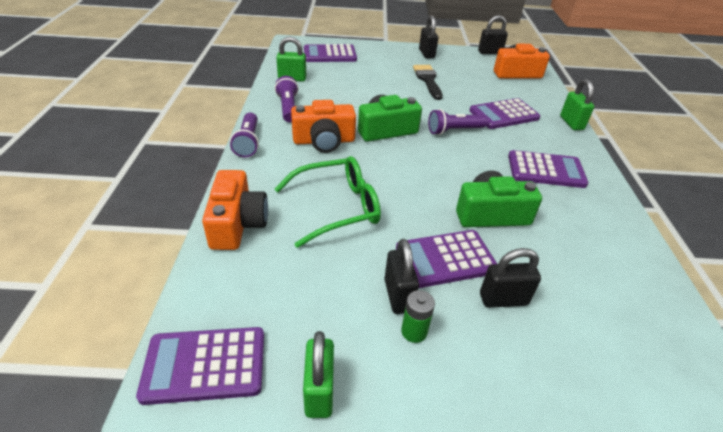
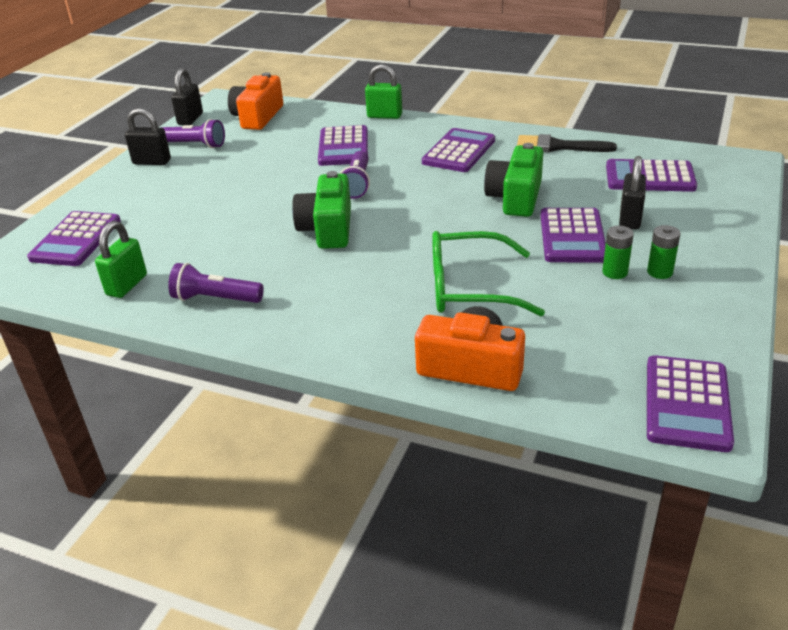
camera: 65 degrees left, 5 degrees down
(248, 142) = (289, 345): purple flashlight -> purple flashlight (195, 145)
(319, 391) = (721, 334): green padlock -> none
(324, 141) = (324, 279): orange camera -> none
(337, 207) = (469, 288): green glasses -> green glasses turned 90 degrees counterclockwise
(398, 295) = (615, 272): black padlock -> green battery
(428, 80) = (226, 176): black brush -> black brush (557, 146)
(606, 310) = (649, 177): none -> purple calculator

